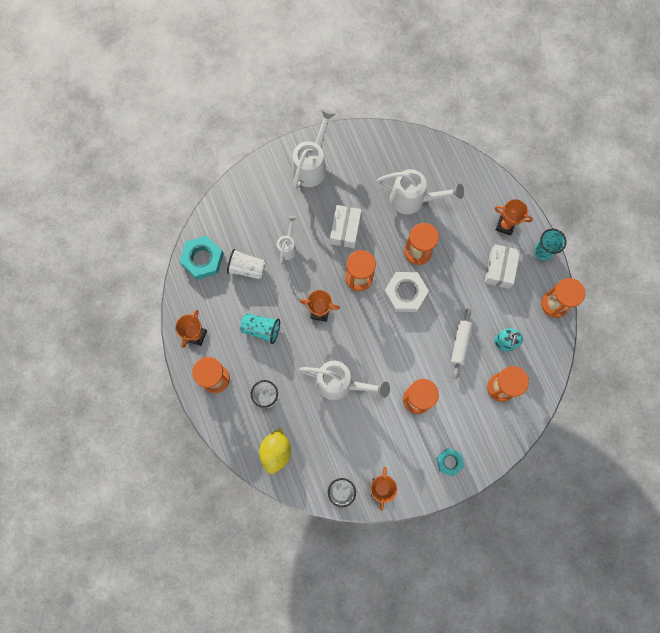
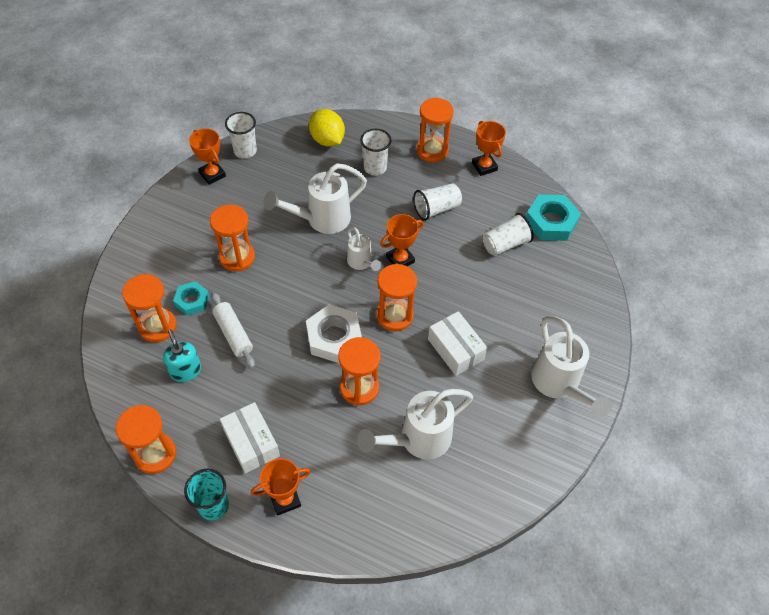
camera: 135 degrees right, 20 degrees down
(261, 329) = (436, 209): turquoise cup -> white cup
(287, 247) = (491, 290): white watering can -> white watering can (361, 263)
(449, 462) = (163, 232): turquoise nut -> turquoise nut (192, 300)

